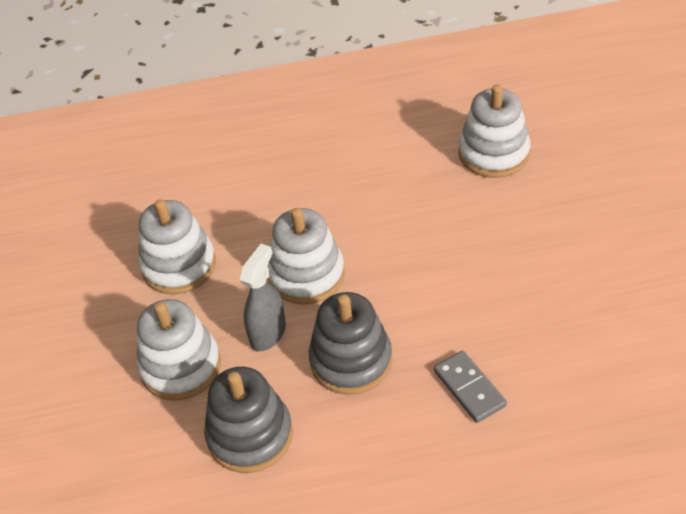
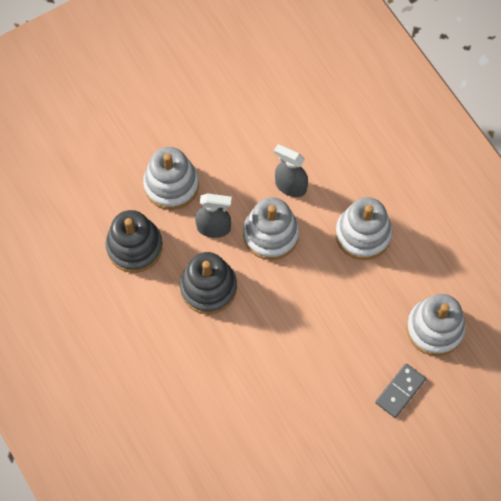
camera: 65 degrees right, 20 degrees up
(179, 265) = (252, 148): white stacking toy -> white stacking toy (363, 234)
(252, 240) = (290, 186): none -> grey spray bottle
(469, 388) = (209, 368): grey domino -> grey domino (400, 391)

